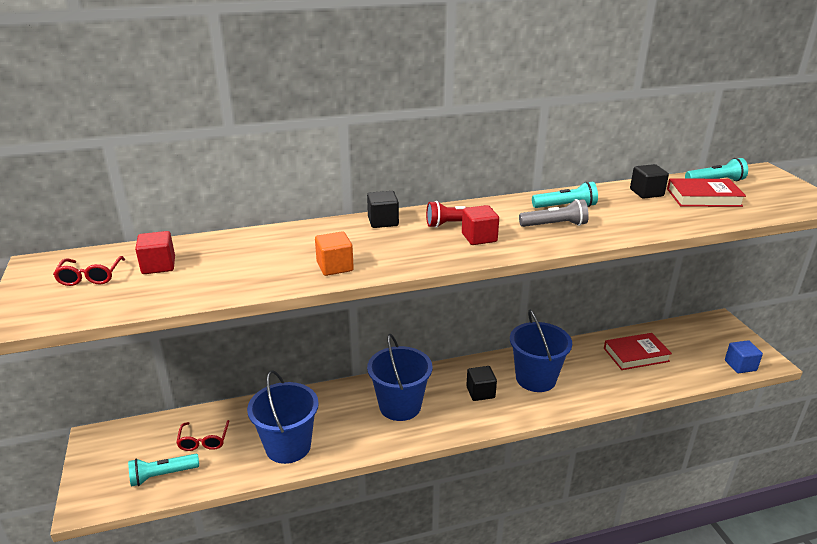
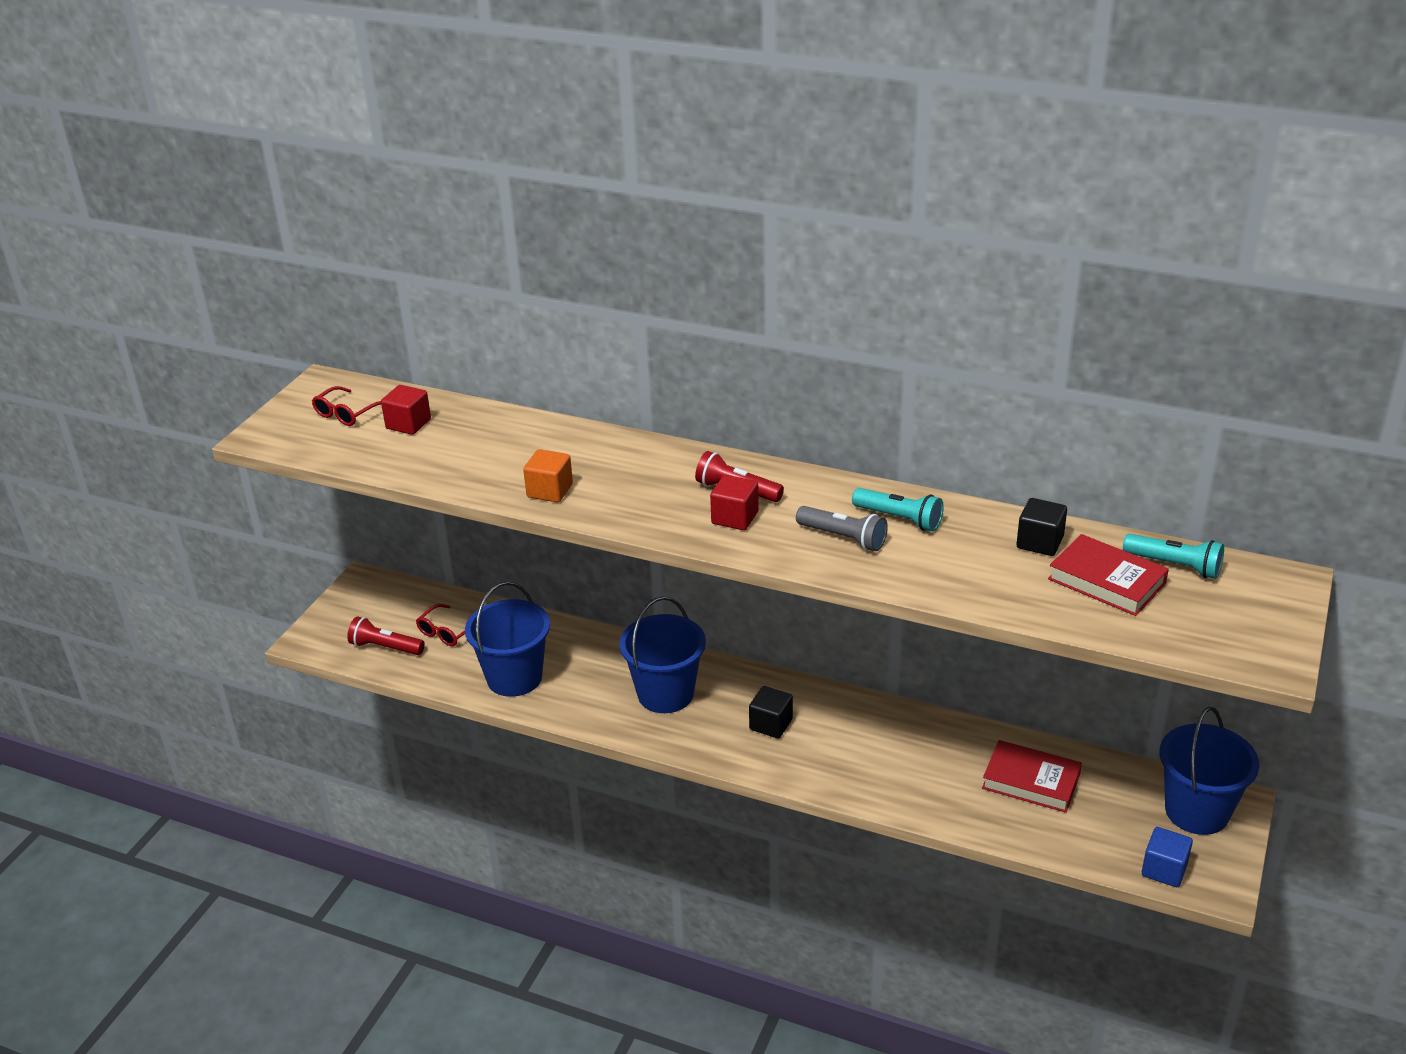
camera: 40 degrees right, 5 degrees up
(162, 475) = (385, 647): turquoise flashlight -> red flashlight
(383, 221) = (666, 455): black cube -> none
(535, 379) = (856, 743): blue bucket -> blue bucket (1197, 811)

